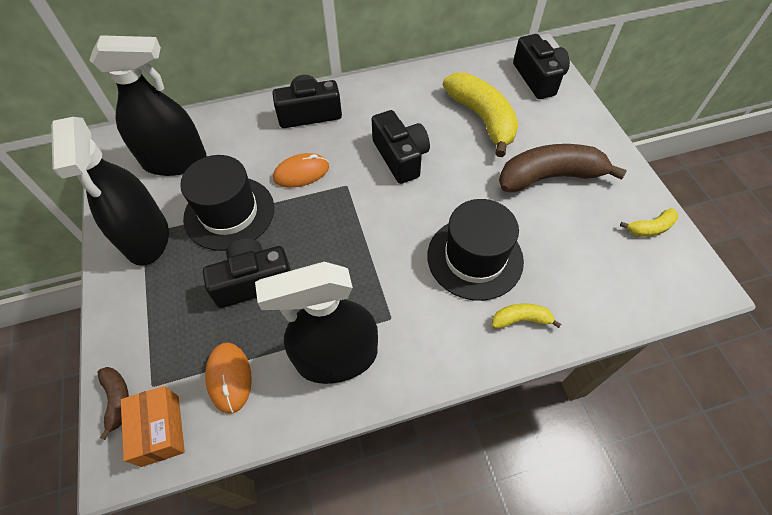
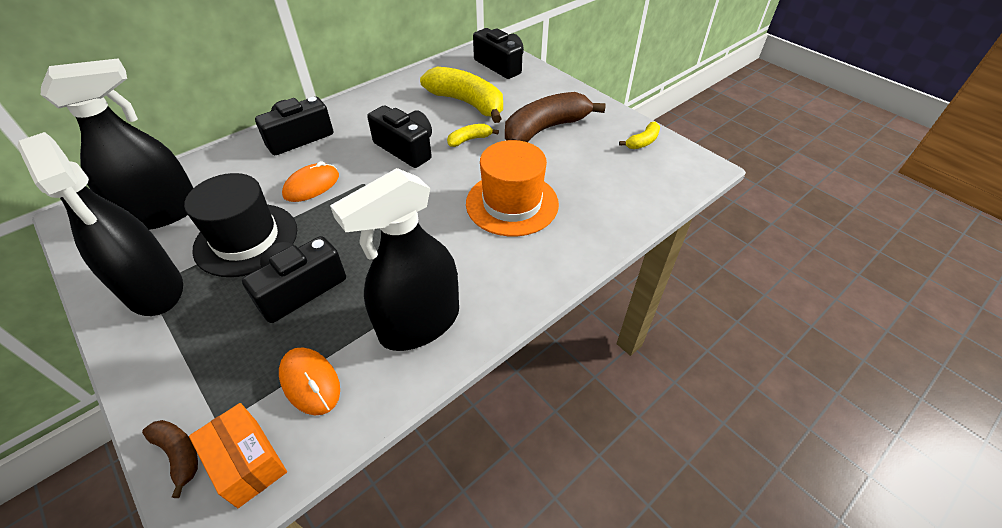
camera: 25 degrees left, 10 degrees down
(475, 258) = (512, 203): black hat -> orange hat
(521, 319) = (575, 236): yellow banana -> yellow banana (470, 140)

